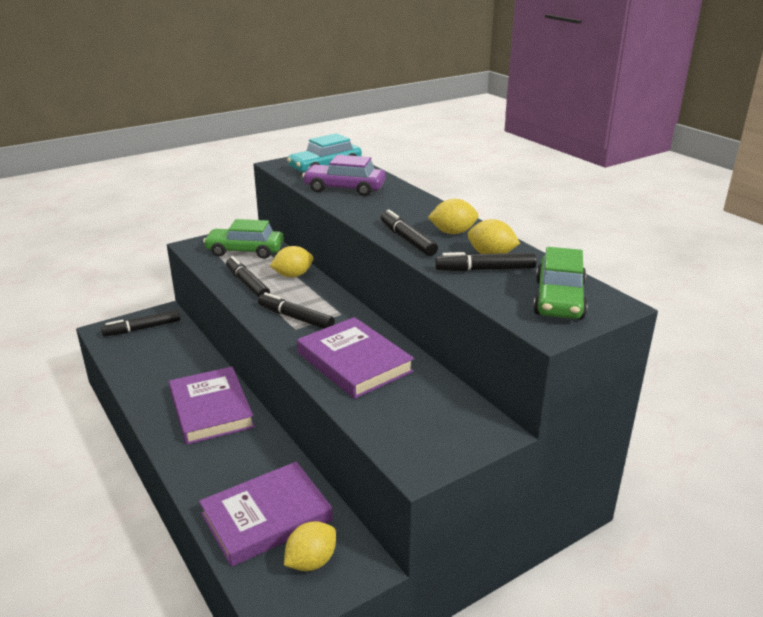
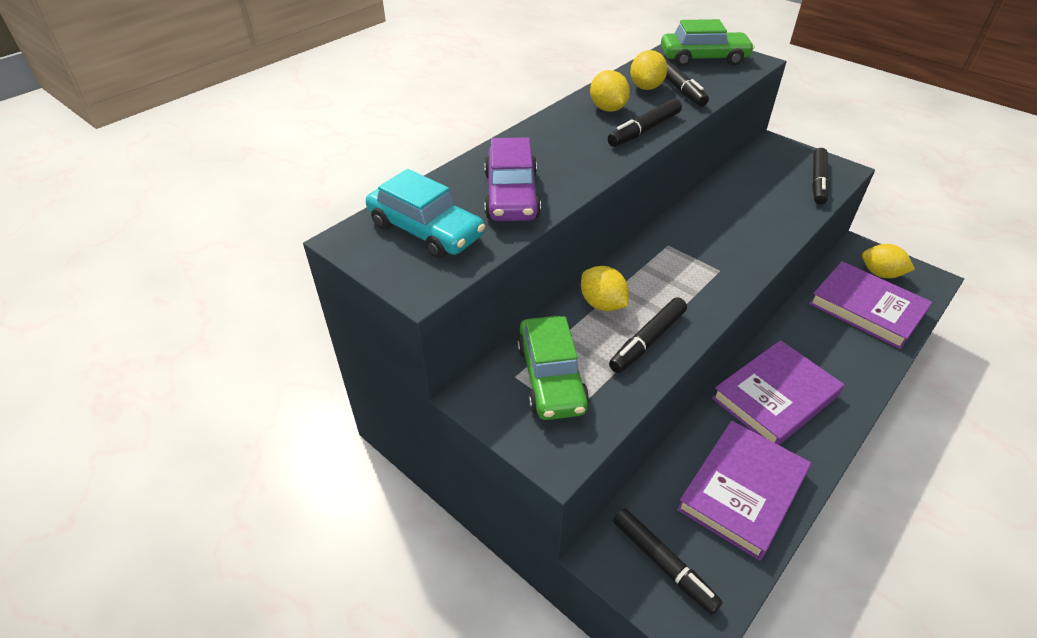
camera: 105 degrees left, 15 degrees up
(295, 318) = (699, 275): black marker -> black marker (818, 181)
(354, 362) = (747, 219): purple book -> purple book (742, 491)

